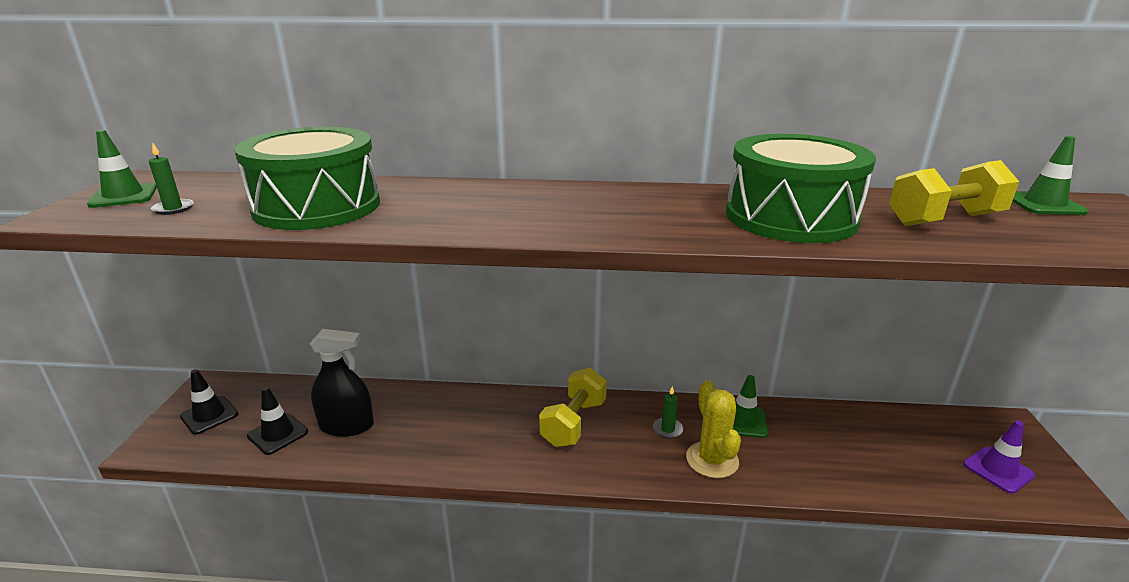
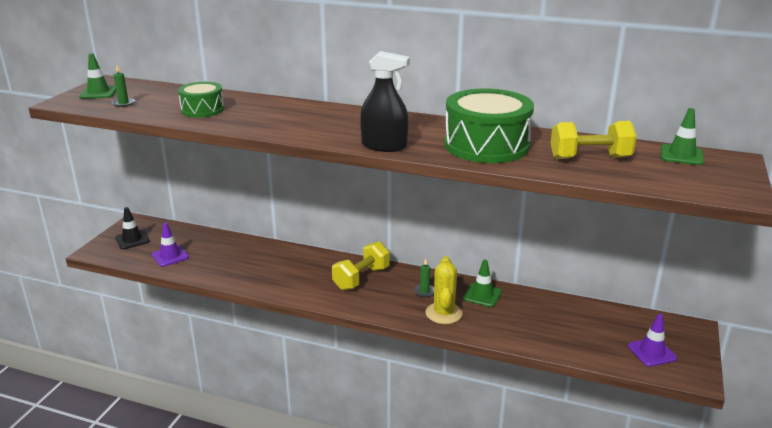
camera: 15 degrees right, 0 degrees up
(278, 434) = (170, 256): black traffic cone -> purple traffic cone
(317, 206) = (202, 110): green drum -> green drum, size x0.56
(346, 425) = (213, 258): black spray bottle -> black spray bottle (384, 146)

